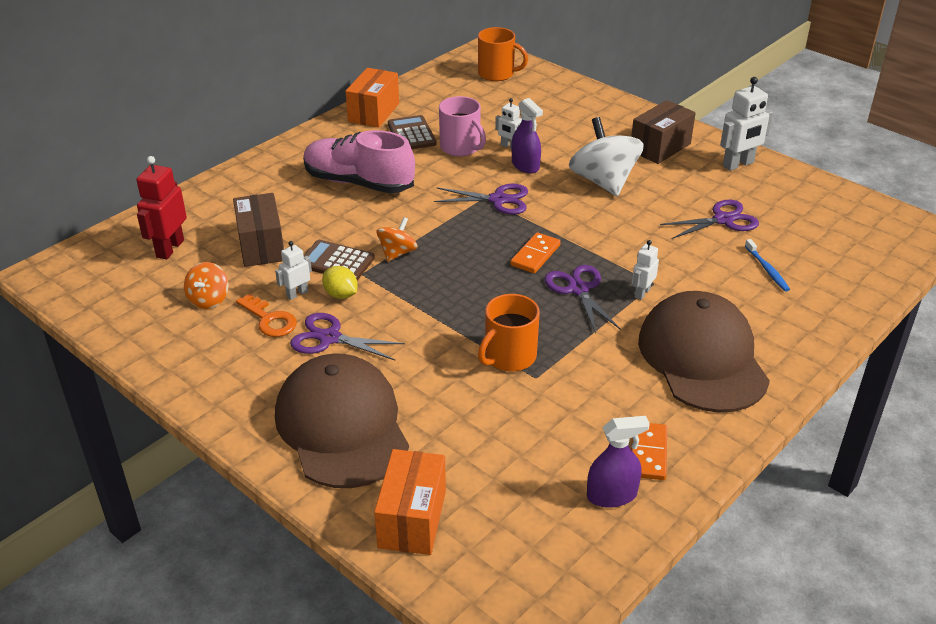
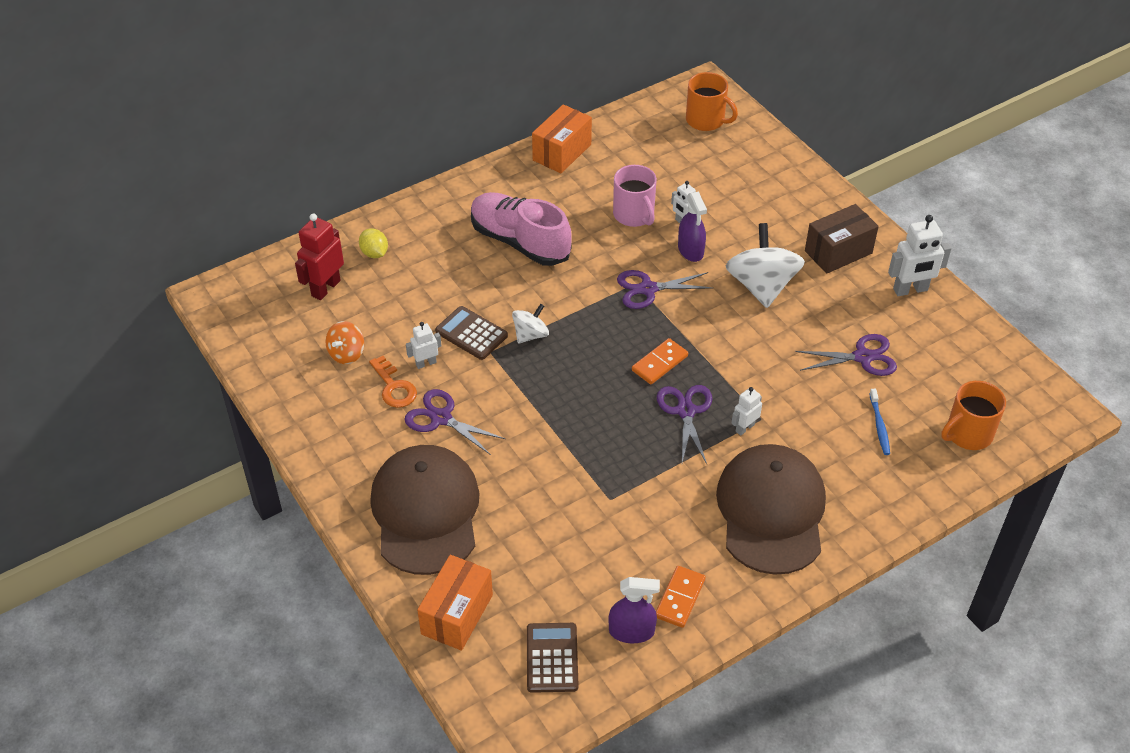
camera: 15 degrees right, 10 degrees up
(261, 246) = (408, 301): brown box -> none
(341, 295) = (464, 372): yellow lemon -> yellow lemon (374, 253)
(397, 253) = (530, 335): orange spinning top -> white spinning top
(411, 134) = (591, 188): brown calculator -> brown calculator (552, 658)
(498, 200) = (648, 289): purple scissors -> purple scissors turned 150 degrees clockwise
(509, 357) = (594, 472): orange mug -> orange mug (968, 434)

